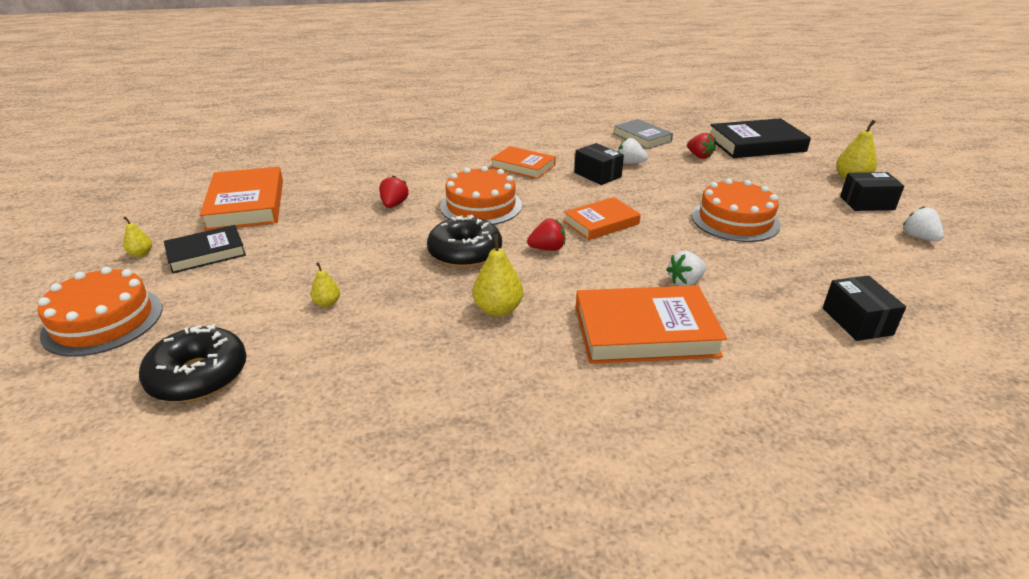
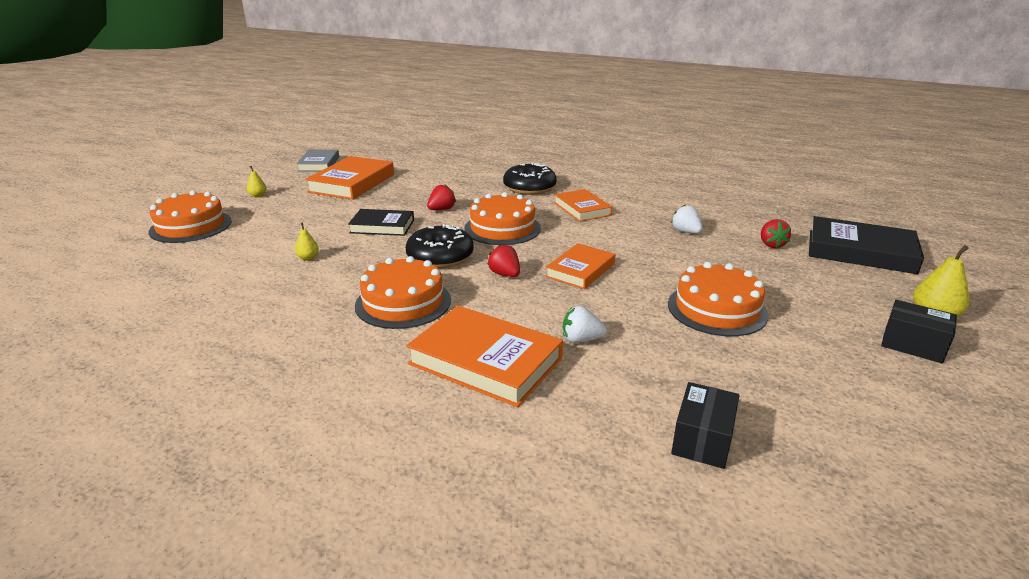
camera: 35 degrees right, 5 degrees down
(198, 376) = (188, 273): black donut -> black donut (529, 188)
(206, 253) = (289, 206): black book -> black book (382, 226)
(498, 309) = (403, 302): yellow pear -> orange cake
(547, 248) = (505, 274): red strawberry -> red strawberry turned 150 degrees counterclockwise
(597, 175) = (638, 233): black box -> none
(601, 223) = (580, 270): orange book -> orange book turned 60 degrees counterclockwise
(642, 137) = (734, 214): grey book -> grey book (319, 164)
(919, 237) = (928, 400): white strawberry -> none

